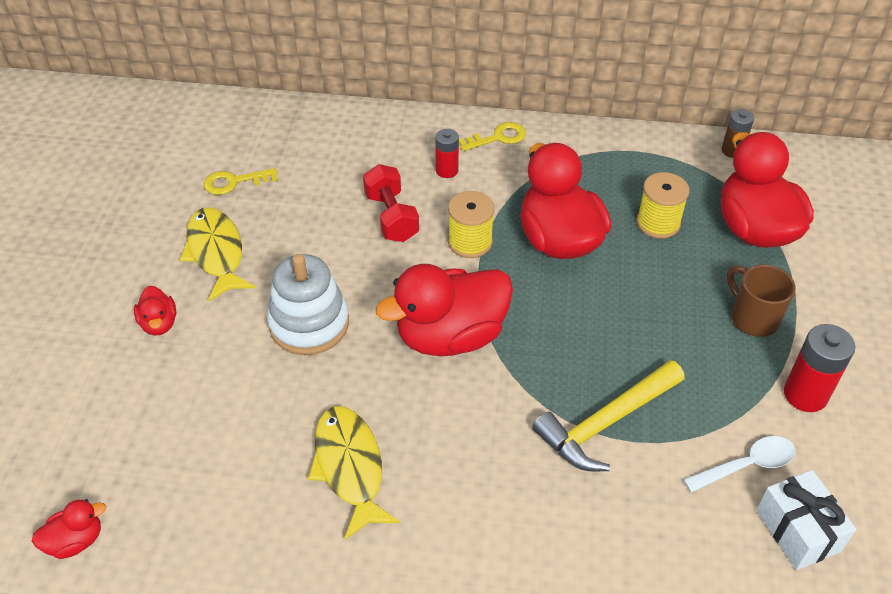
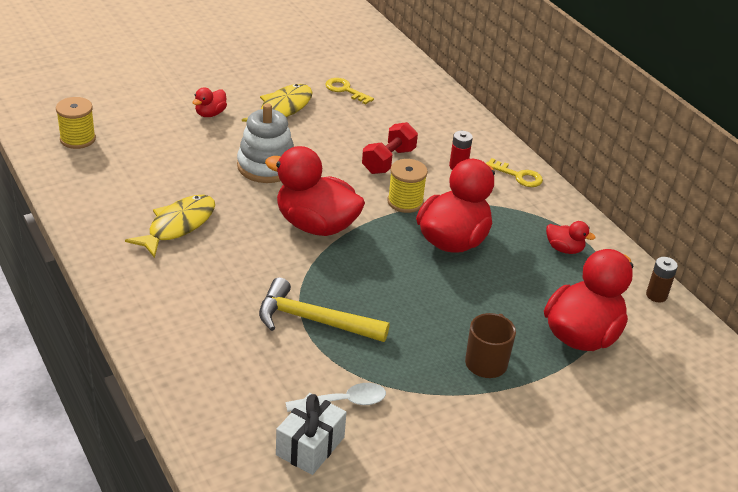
camera: 50 degrees right, 10 degrees down
(76, 541) = (48, 153): red duck -> red duck (564, 249)
(658, 223) = (527, 282): yellow spool -> yellow spool (78, 139)
(746, 465) = (343, 402): white spoon -> white spoon turned 45 degrees counterclockwise
(805, 394) = (440, 414): red battery -> none

